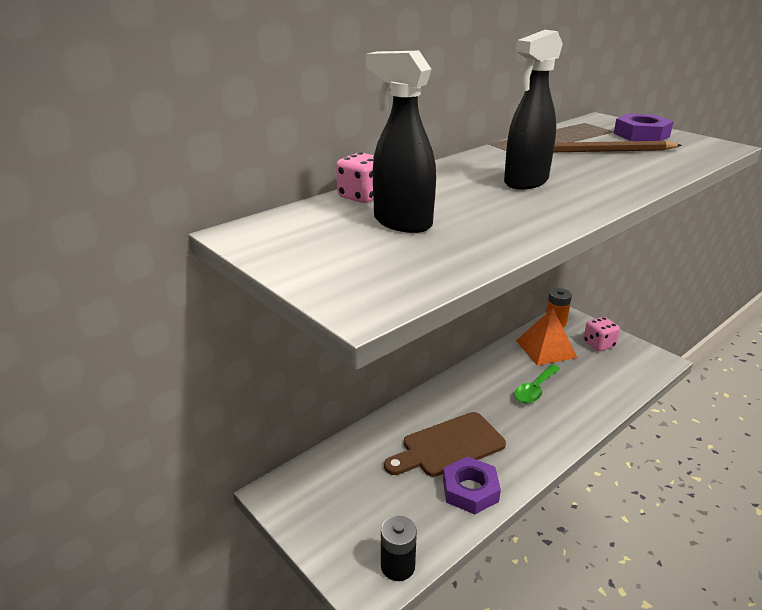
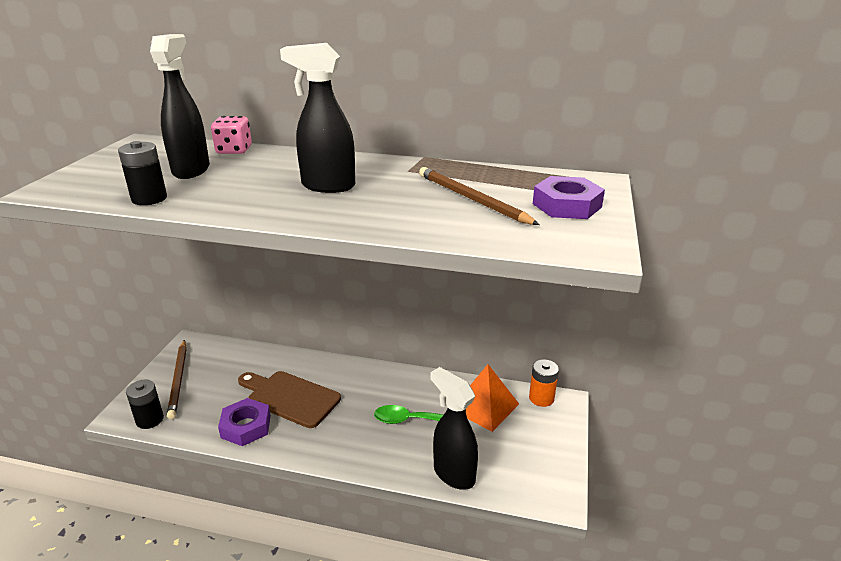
camera: 55 degrees right, 0 degrees up
(342, 522) = (178, 380): none -> brown pencil
(473, 253) = (149, 199): none -> black battery
(599, 344) = (534, 440): pink dice -> none
(612, 393) = (453, 474): none -> black spray bottle

